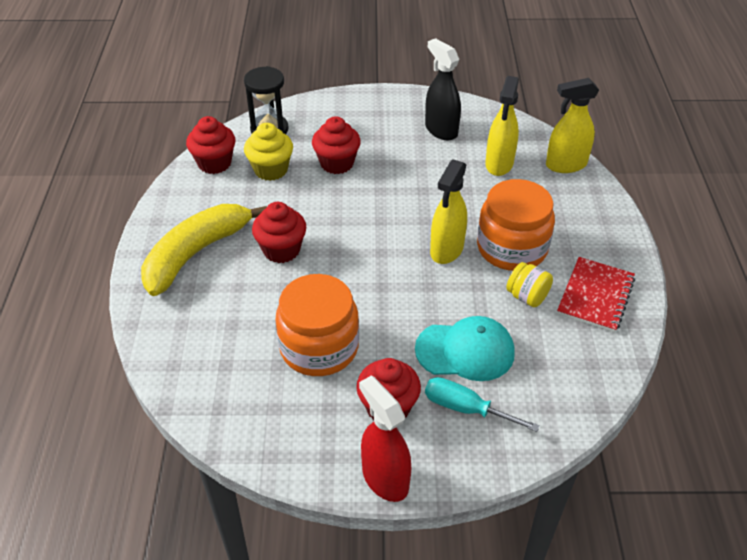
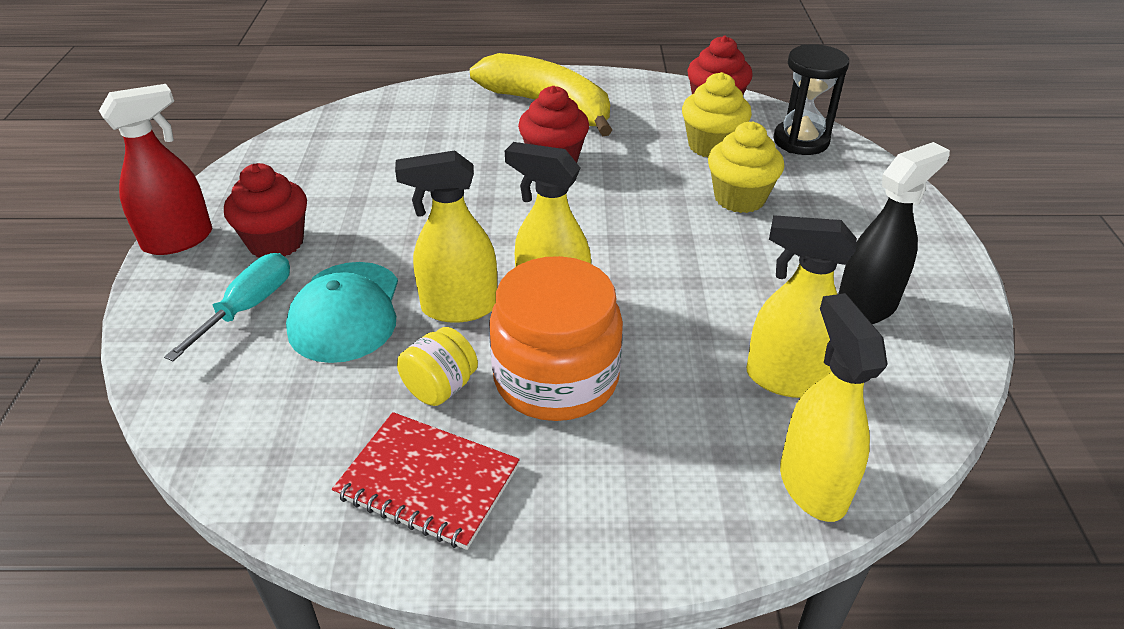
camera: 90 degrees right, 5 degrees down
(319, 347) = (385, 192): orange jar -> none
(337, 163) = (739, 198): red cupcake -> yellow cupcake
(455, 293) = (459, 307): none -> yellow spray bottle

